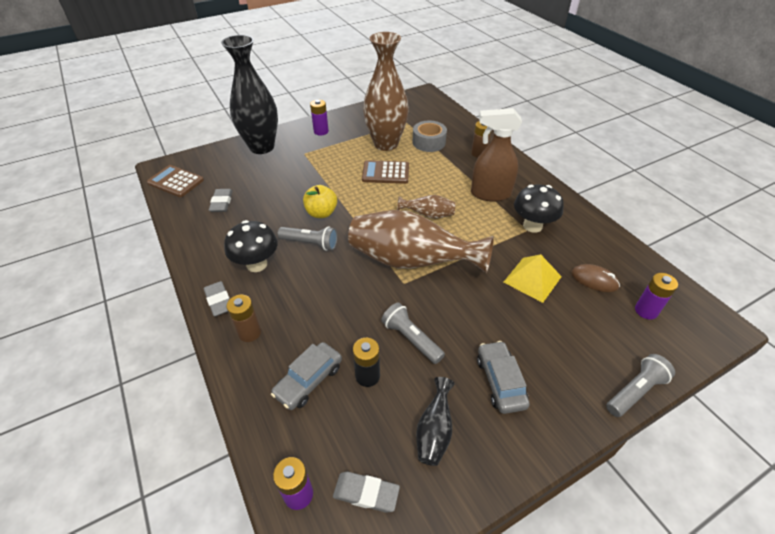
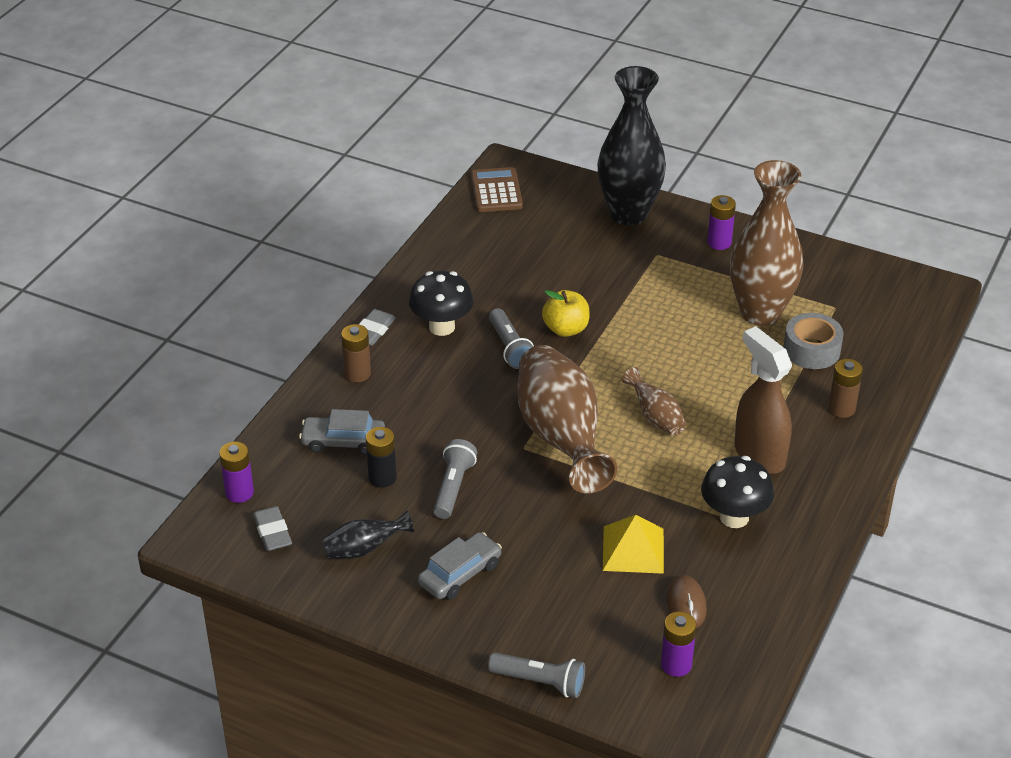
camera: 55 degrees right, 5 degrees down
(221, 202) = (501, 245): grey eraser -> none
(385, 173) = (697, 343): brown calculator -> none

